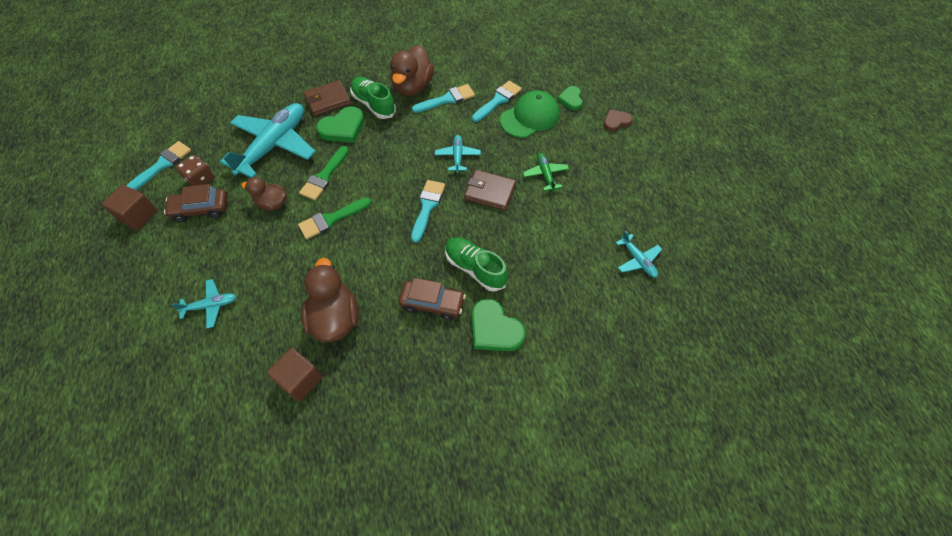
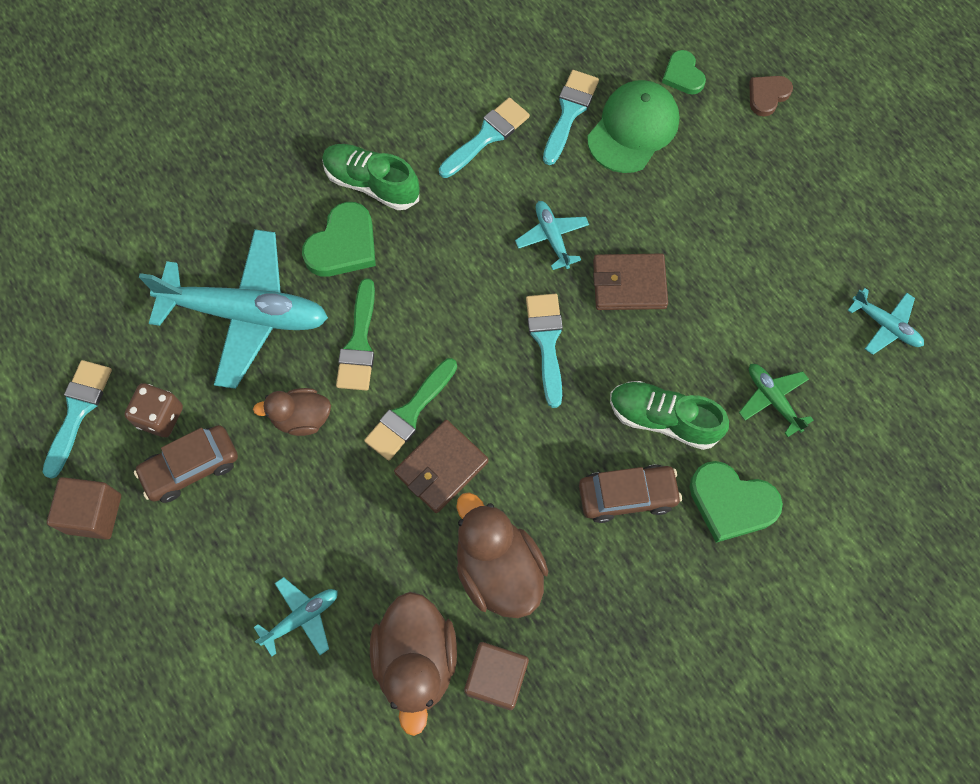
camera: 20 degrees left, 10 degrees up
(274, 145) = (246, 314): turquoise plane -> turquoise plane turned 90 degrees clockwise
(328, 100) = (290, 199): brown wallet -> brown wallet (441, 467)
(412, 87) = (419, 129): brown duck -> brown duck (416, 660)
(545, 174) = (699, 226): green plane -> green plane (772, 399)

